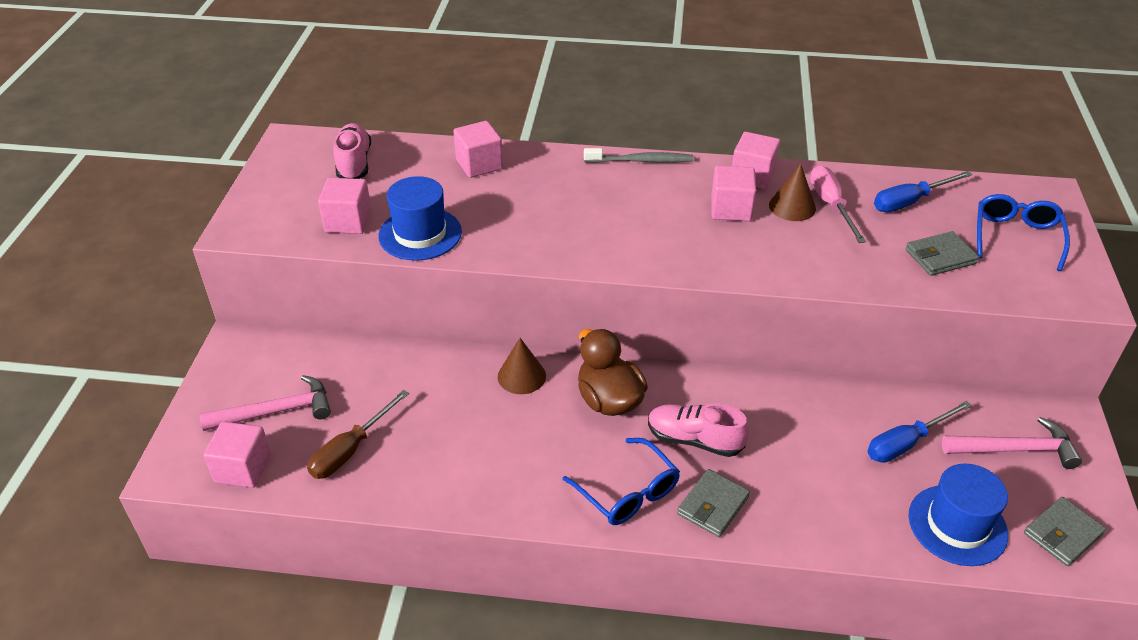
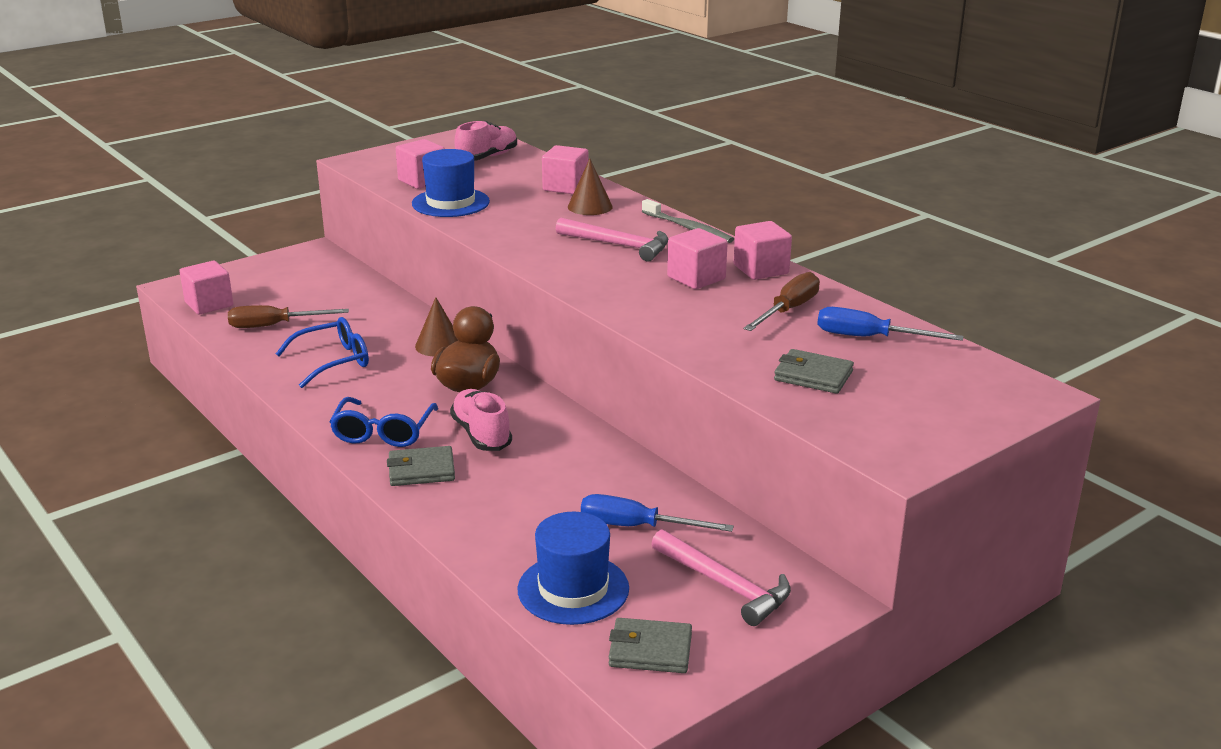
camera: 45 degrees right, 15 degrees down
(277, 411) = (273, 290): pink hammer -> pink hammer (619, 245)
(792, 206) = (752, 297): brown cone -> brown cone (590, 206)
(831, 205) = (788, 310): pink screwdriver -> brown screwdriver
(1016, 237) = (923, 399): blue glasses -> blue glasses (333, 361)

